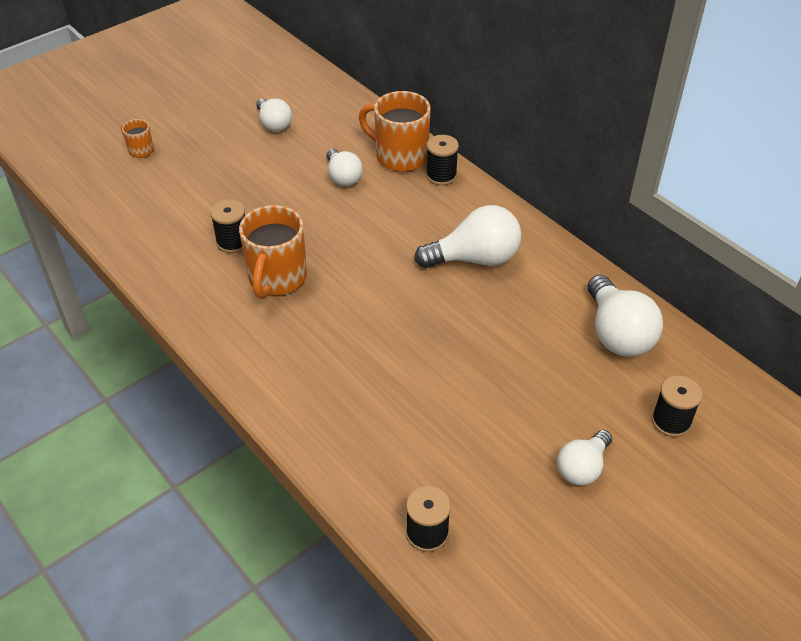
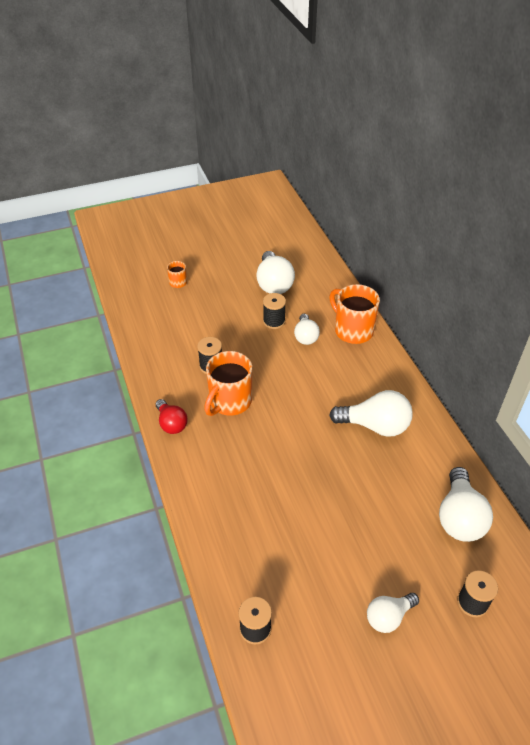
camera: 20 degrees right, 0 degrees up
(209, 325) = (171, 423): none -> red light bulb
(274, 124) = (273, 284): white light bulb -> white light bulb, size x1.61
(441, 175) = (376, 353): black spool -> black spool (274, 321)

